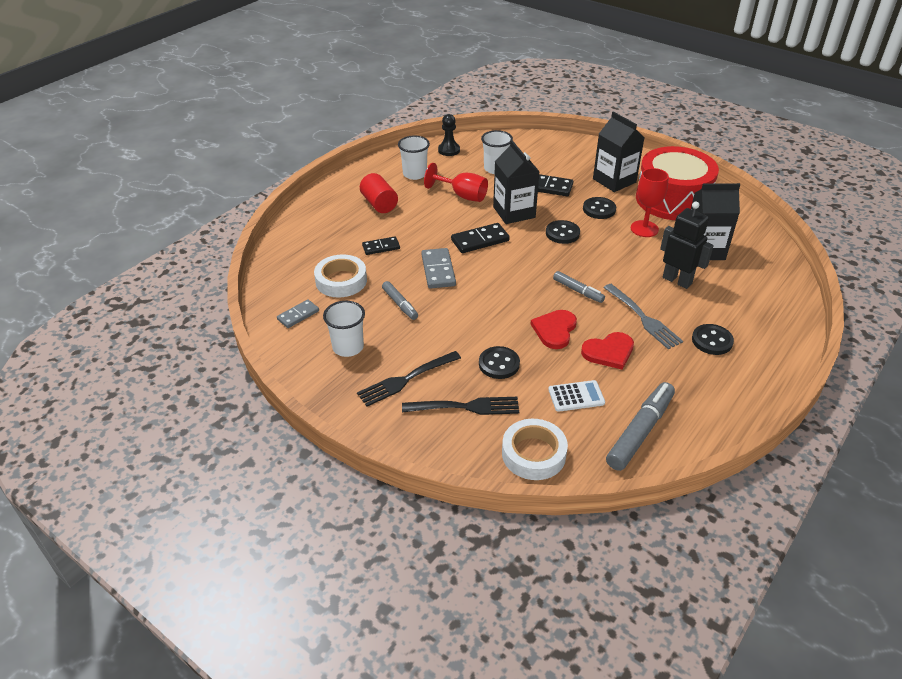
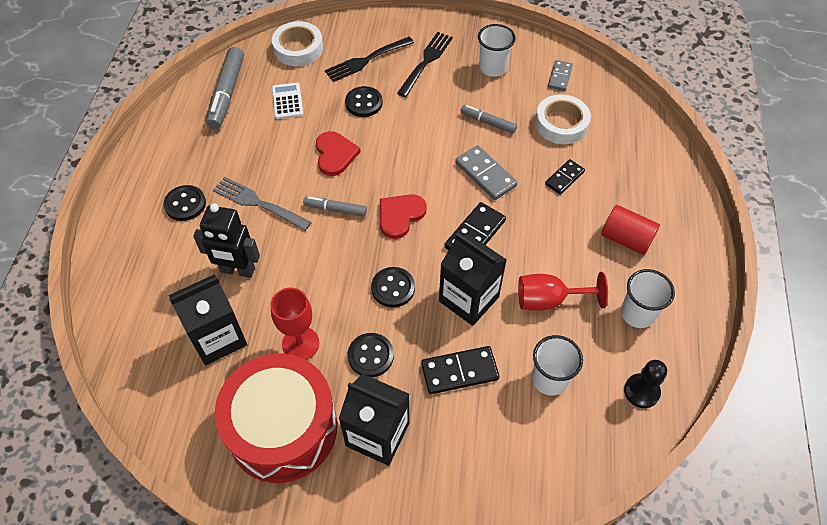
camera: 150 degrees right, 15 degrees up
(576, 396) = (287, 101): white calculator -> white calculator turned 120 degrees clockwise
(609, 352) = (277, 152): red heart -> red heart (400, 216)

